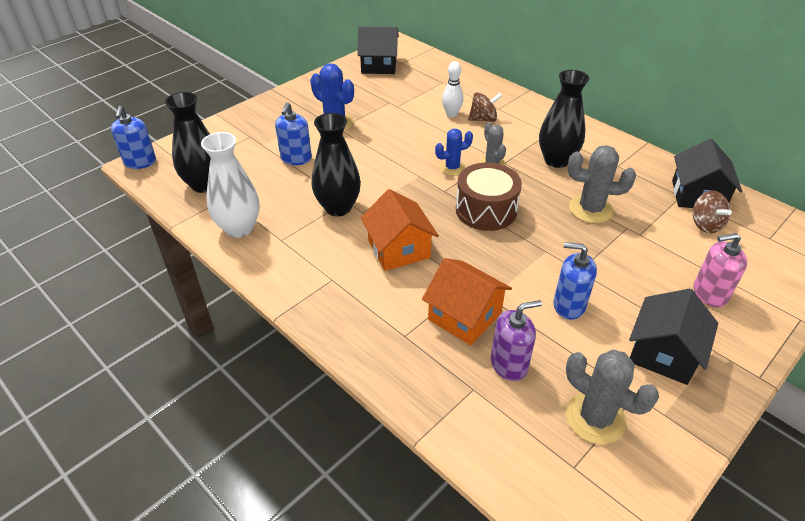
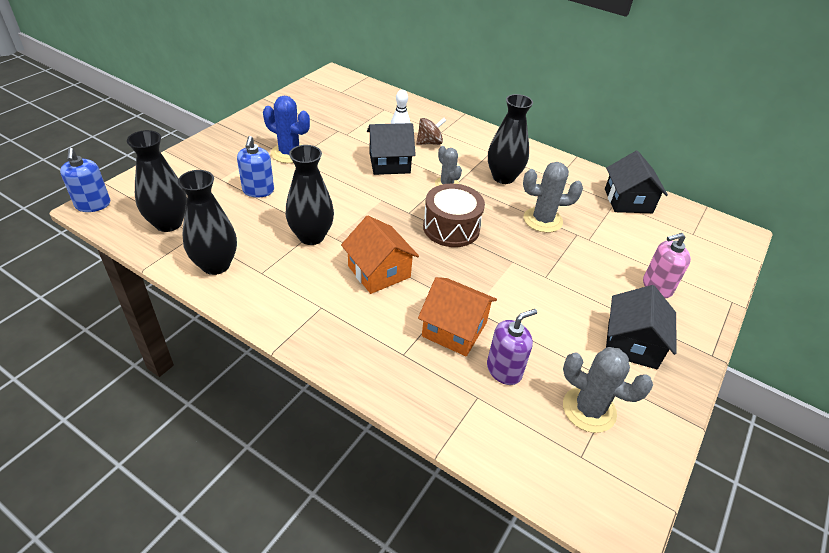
camera: 15 degrees left, 0 degrees up
(239, 228) = (215, 265): white vase -> black vase
(379, 65) = (320, 95): black house -> black house (389, 163)
(452, 168) = (411, 190): blue cactus -> none
(569, 305) = (544, 309): blue soap dispenser -> none
(705, 225) = (640, 226): brown spinning top -> none

